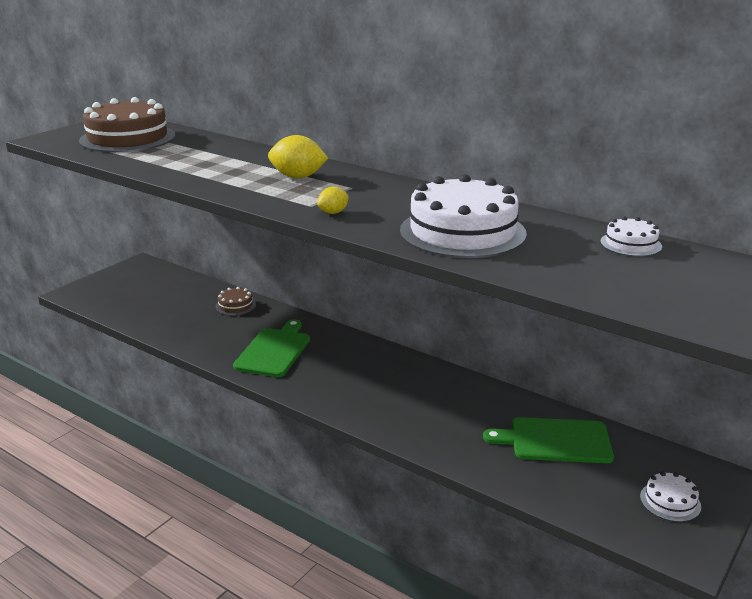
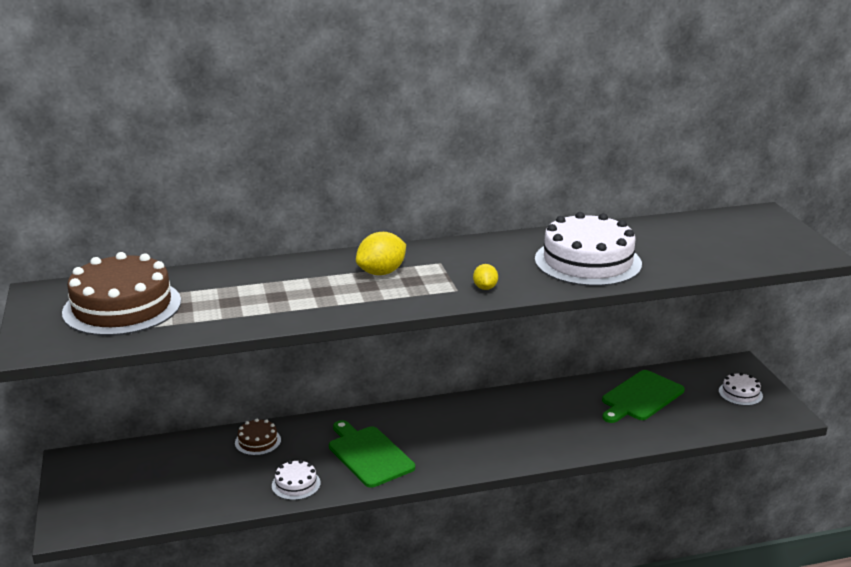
camera: 50 degrees left, 0 degrees up
(630, 244) = (676, 226): white cake -> white cake (296, 484)

